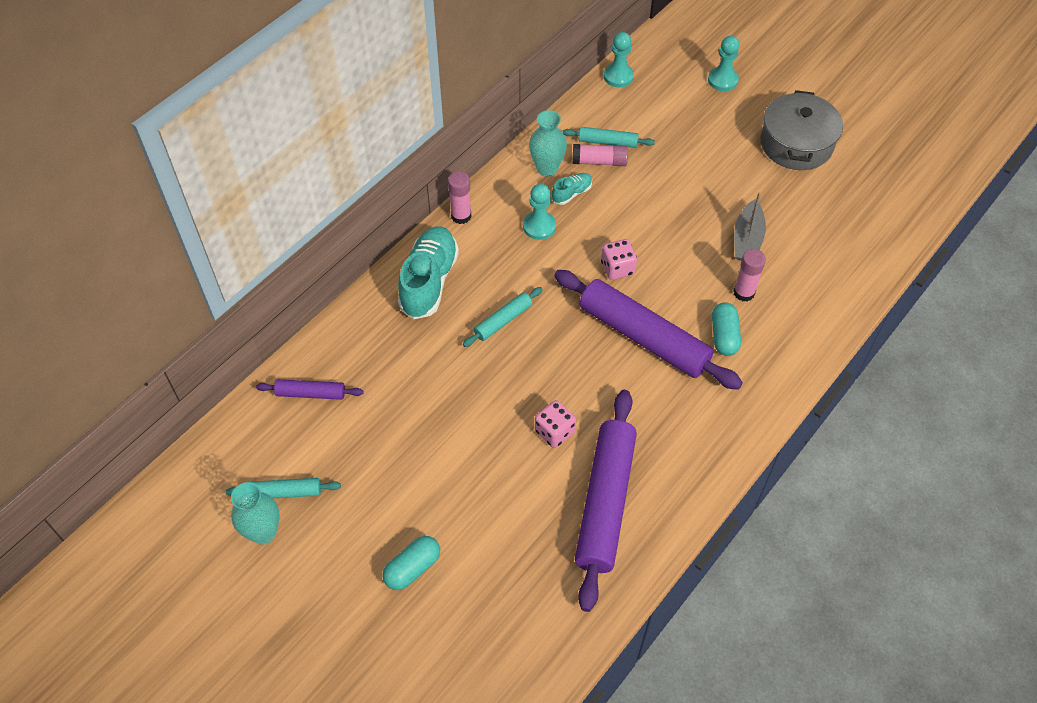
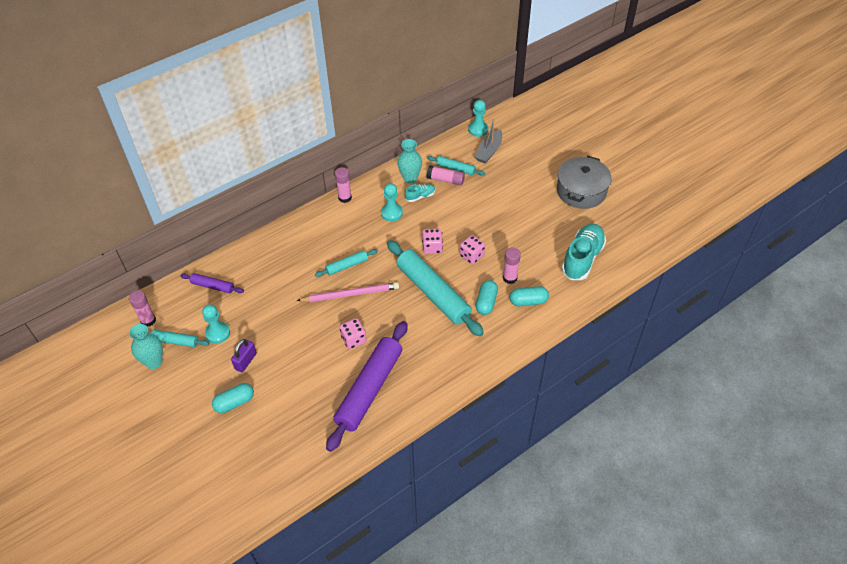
camera: 15 degrees right, 5 degrees down
(229, 468) = (148, 320): none -> pink glue stick
(405, 500) = (245, 361): none -> purple padlock
(429, 281) = (310, 233): turquoise shoe -> turquoise shoe (582, 259)
(524, 363) = (350, 294): none -> pink pencil
(643, 337) = (433, 293): purple rolling pin -> turquoise rolling pin
(678, 270) = (472, 256): none -> pink dice
(722, 80) = (546, 143): turquoise pawn -> turquoise pawn (217, 333)
(747, 239) = (525, 245): grey boat -> grey boat (489, 151)
(782, 322) = (528, 301): none -> turquoise capsule

